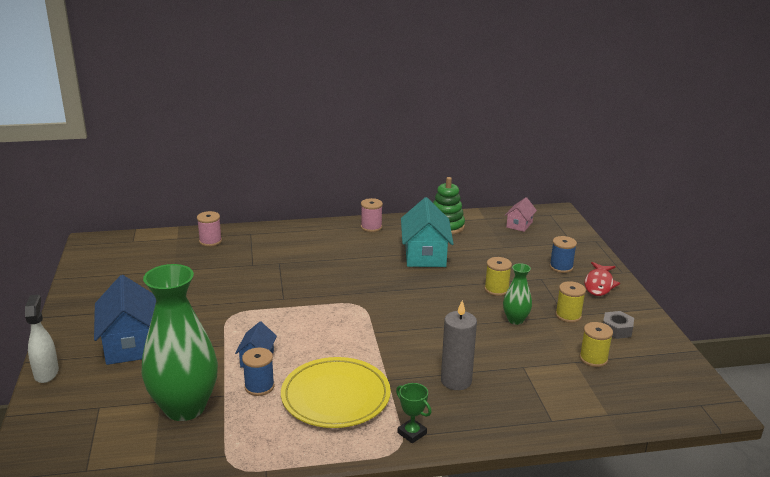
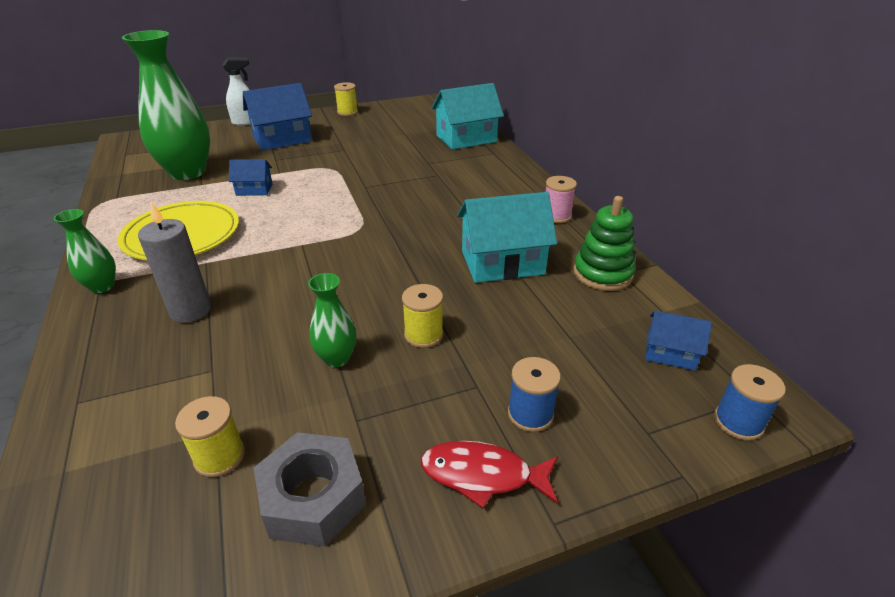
camera: 80 degrees right, 10 degrees up
(210, 241) = (466, 138): pink spool -> turquoise house
(259, 386) = (209, 197): blue spool -> blue spool (738, 422)
(412, 433) = (102, 286): green trophy -> green vase
(519, 225) = (670, 353): pink house -> blue house
(568, 315) = (356, 423): yellow spool -> yellow spool (347, 112)
(617, 329) = (313, 498): grey nut -> grey nut, size x1.63

